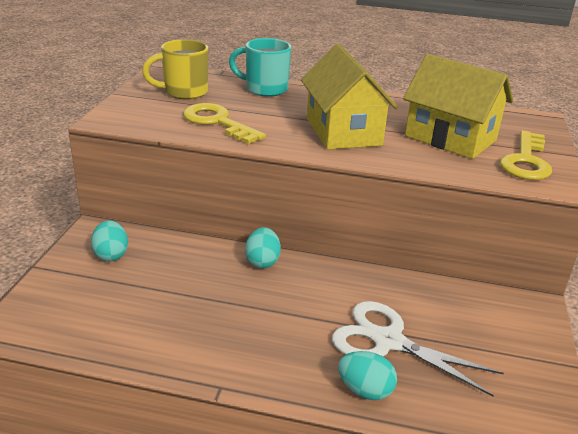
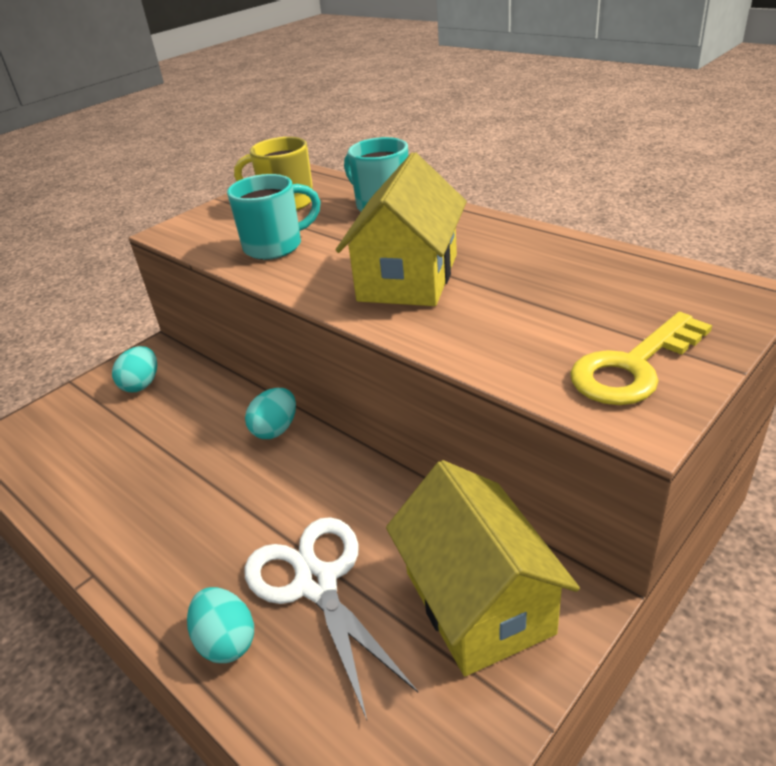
camera: 35 degrees right, 5 degrees up
(217, 122) = (275, 246): yellow key -> turquoise mug
(450, 138) = (551, 308): yellow house -> yellow house (478, 602)

